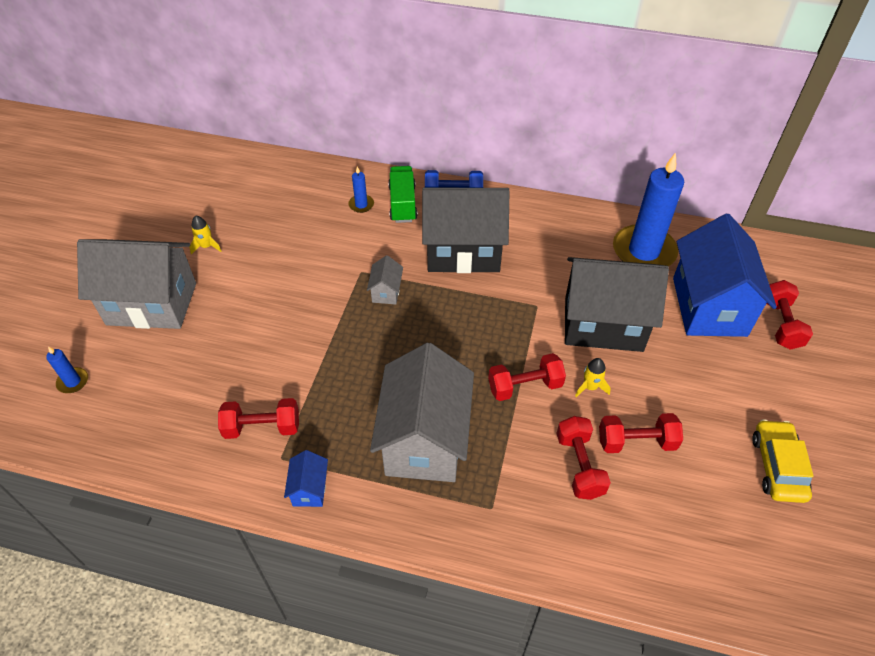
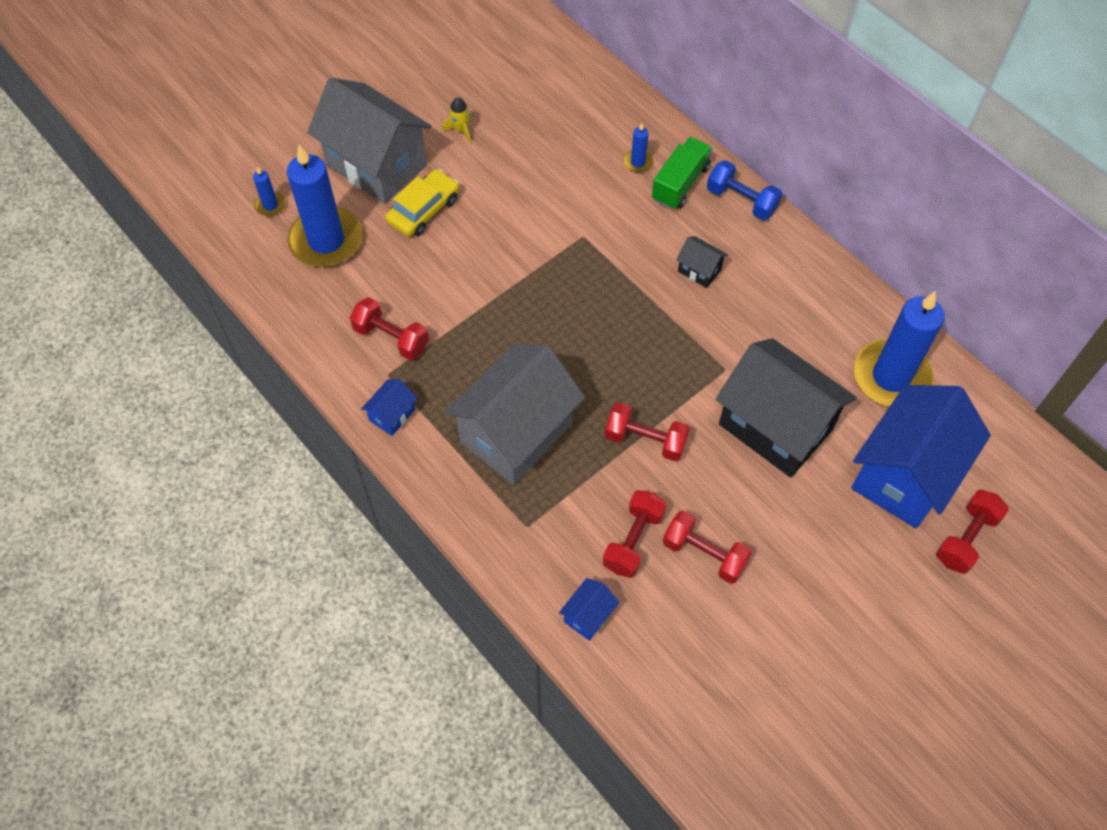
camera: 35 degrees right, 10 degrees up
(146, 382) = (326, 240): none -> blue candle
(386, 292) = (591, 271): grey house -> none
(463, 251) = (699, 270): black house -> black house, size x0.41
(590, 387) = (707, 478): yellow rocket -> none
(597, 547) = (588, 616): none -> blue house
(777, 466) = (819, 661): yellow car -> yellow car (424, 210)

